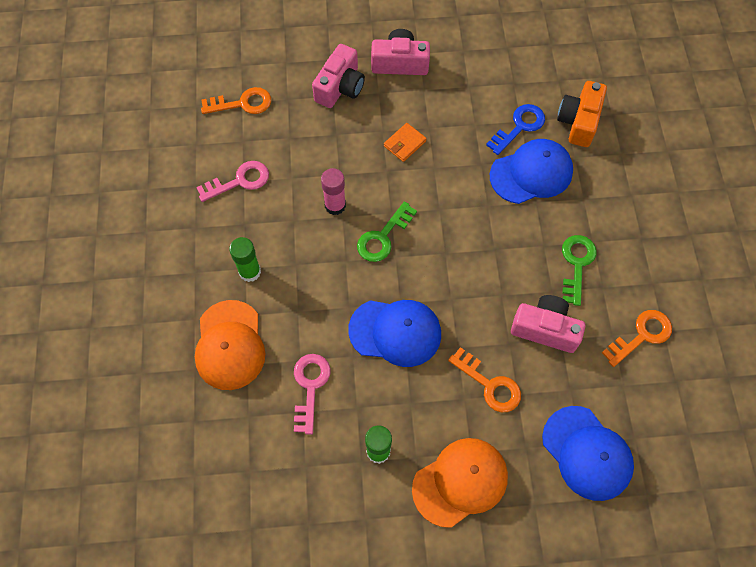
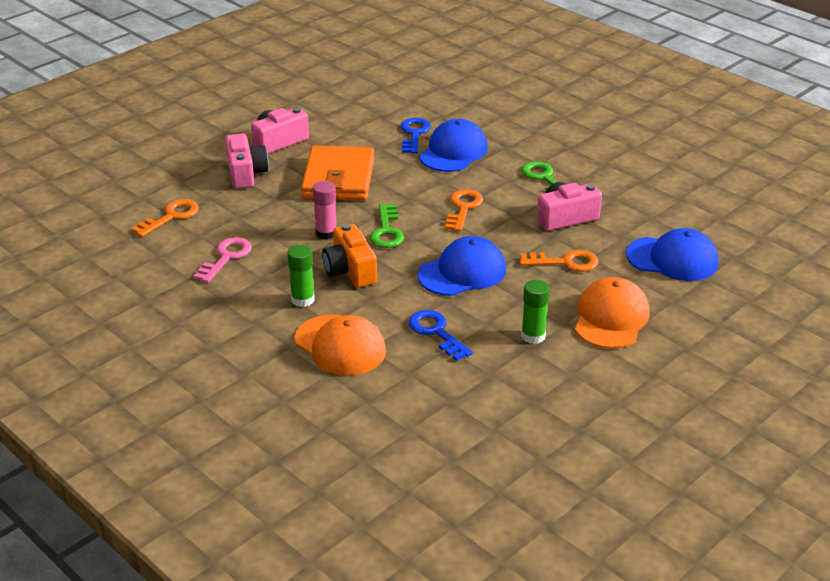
camera: 40 degrees left, 30 degrees down
(310, 387) = (436, 332): pink key -> blue key
(405, 144) = (338, 179): orange wallet -> orange wallet, size x2.37
(579, 121) = (453, 114): orange camera -> orange camera (350, 270)
(641, 335) = (631, 189): orange key -> orange key (463, 208)

